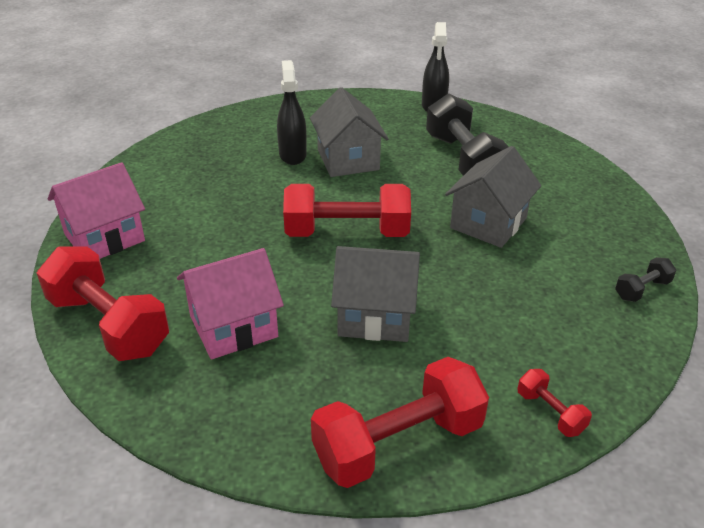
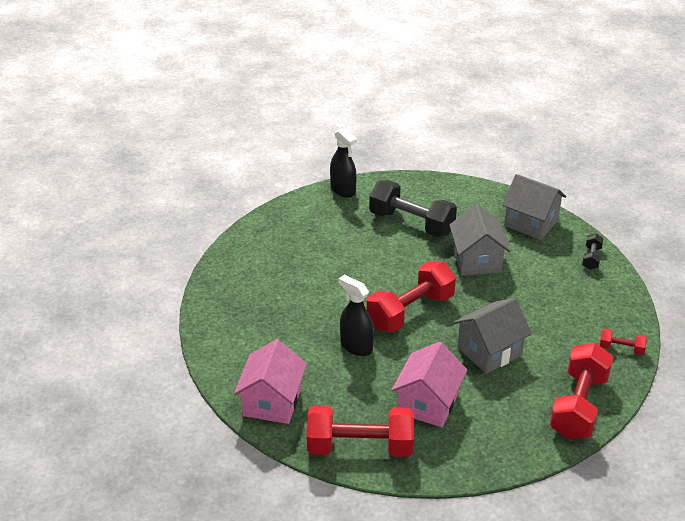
camera: 40 degrees left, 0 degrees up
(292, 155) = (304, 276): black spray bottle -> black spray bottle (356, 346)
(348, 160) = (344, 261): grey house -> grey house (531, 223)

